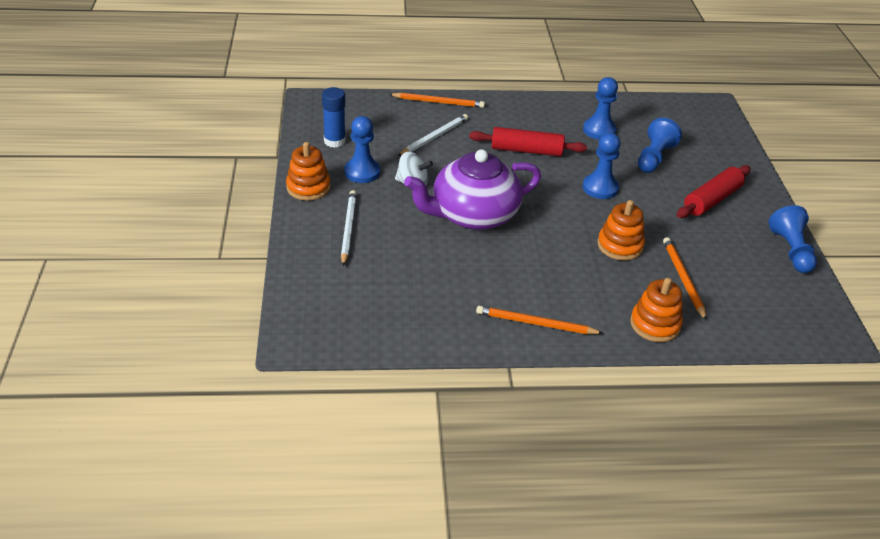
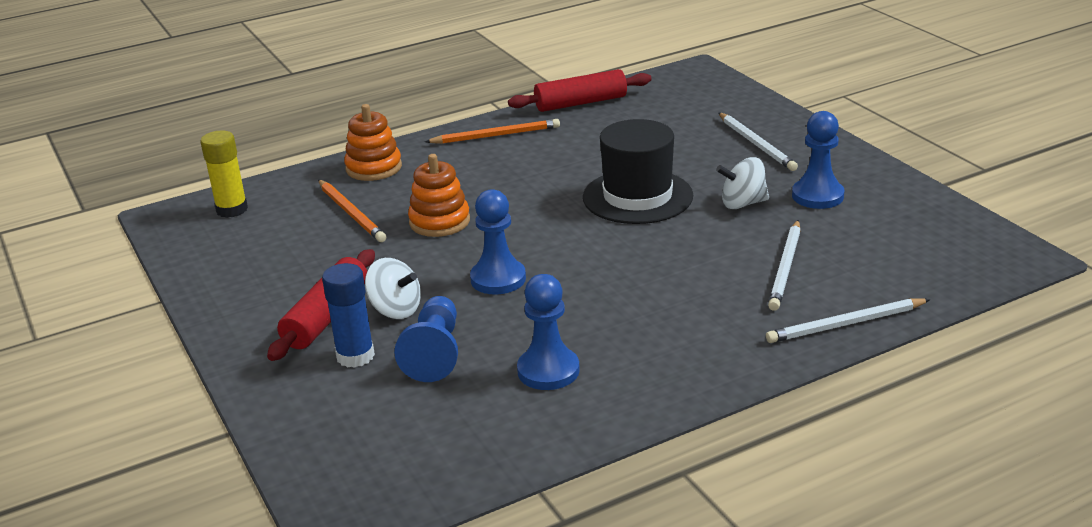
camera: 160 degrees right, 10 degrees down
(308, 187) = (852, 162): orange stacking toy -> none
(334, 141) = (902, 217): blue glue stick -> blue glue stick (355, 356)
(438, 102) = (846, 324): orange pencil -> white pencil
(472, 215) = (637, 197): purple teapot -> black hat
(526, 150) = (639, 295): red rolling pin -> red rolling pin (581, 103)
(669, 190) = (395, 310): none -> white spinning top
(780, 320) = (232, 210): none -> yellow glue stick
(791, 251) = (208, 285): blue pawn -> none

